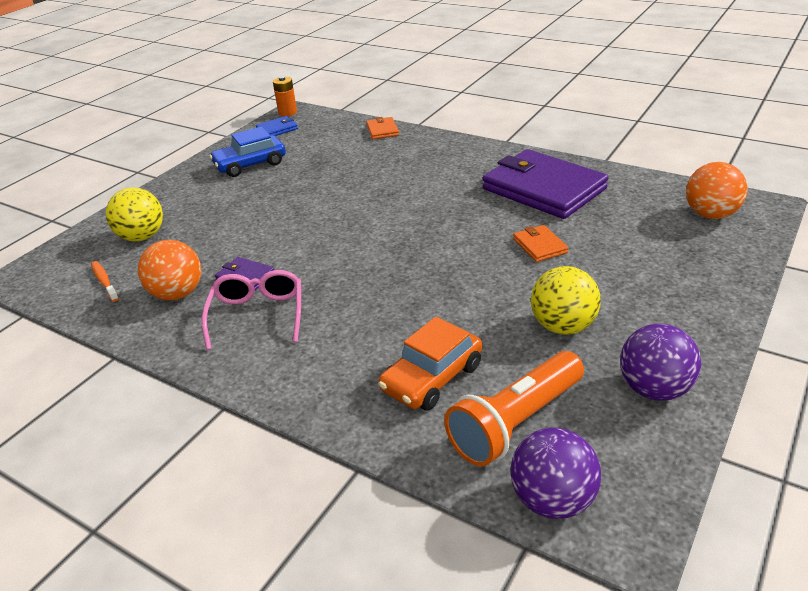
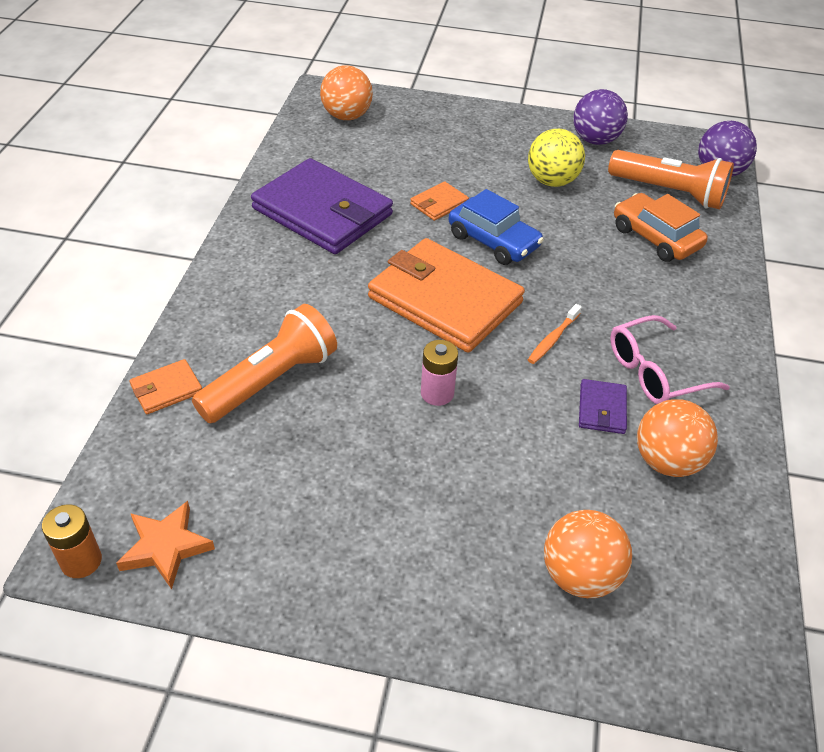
camera: 115 degrees left, 10 degrees up
(104, 281) = (693, 560): orange toothbrush -> orange toothbrush (553, 339)
(142, 237) = (580, 576): yellow ball -> orange ball
(250, 164) = (317, 530): blue car -> blue car (493, 241)
(277, 129) = (166, 547): blue wallet -> orange star
(314, 212) = (437, 393): none -> pink battery
(367, 159) = (271, 381): none -> orange flashlight
(406, 229) = (445, 300): none -> orange wallet
(432, 378) = (655, 237): orange car -> orange car turned 150 degrees counterclockwise
(543, 189) = (322, 212): purple wallet -> purple wallet turned 75 degrees counterclockwise

